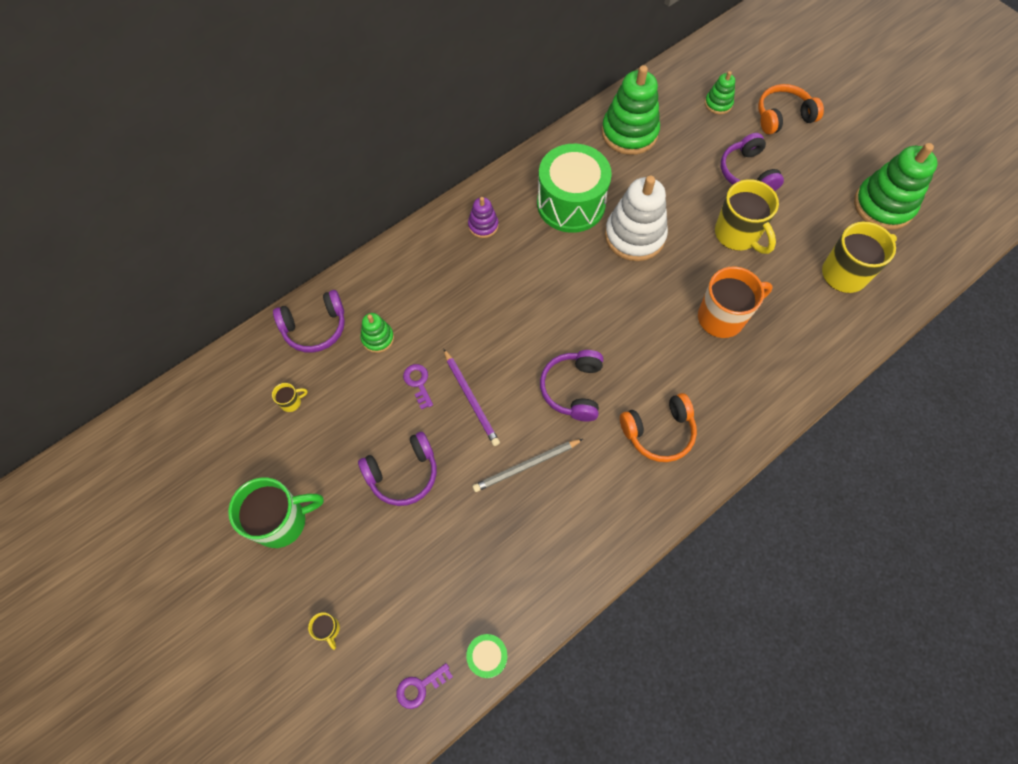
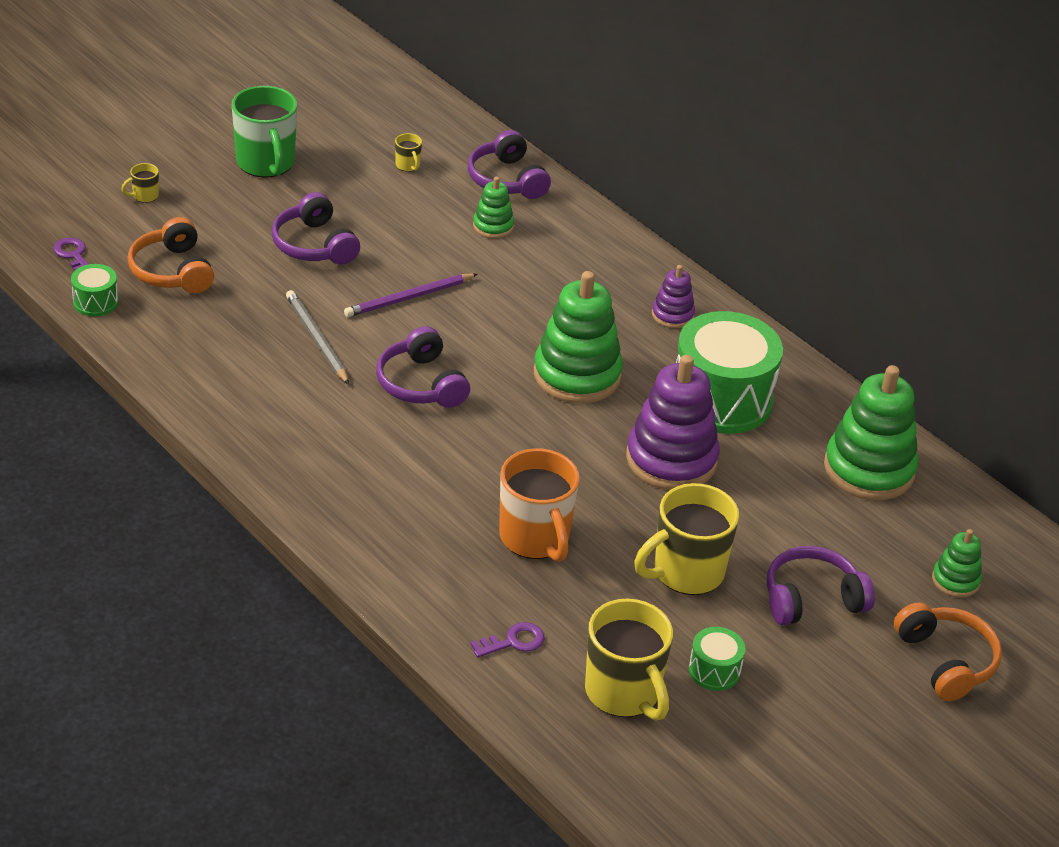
camera: 85 degrees right, 25 degrees down
(418, 383) = (431, 257): purple key -> purple key (513, 641)
(573, 389) = (421, 384): purple headphones -> purple headphones turned 120 degrees counterclockwise
(634, 236) = (671, 459): white stacking toy -> purple stacking toy
(659, 432) = (356, 457): orange headphones -> orange headphones (172, 271)
(816, 226) = (714, 670): none -> green drum
(883, 205) = (769, 767): green stacking toy -> green stacking toy (577, 375)

